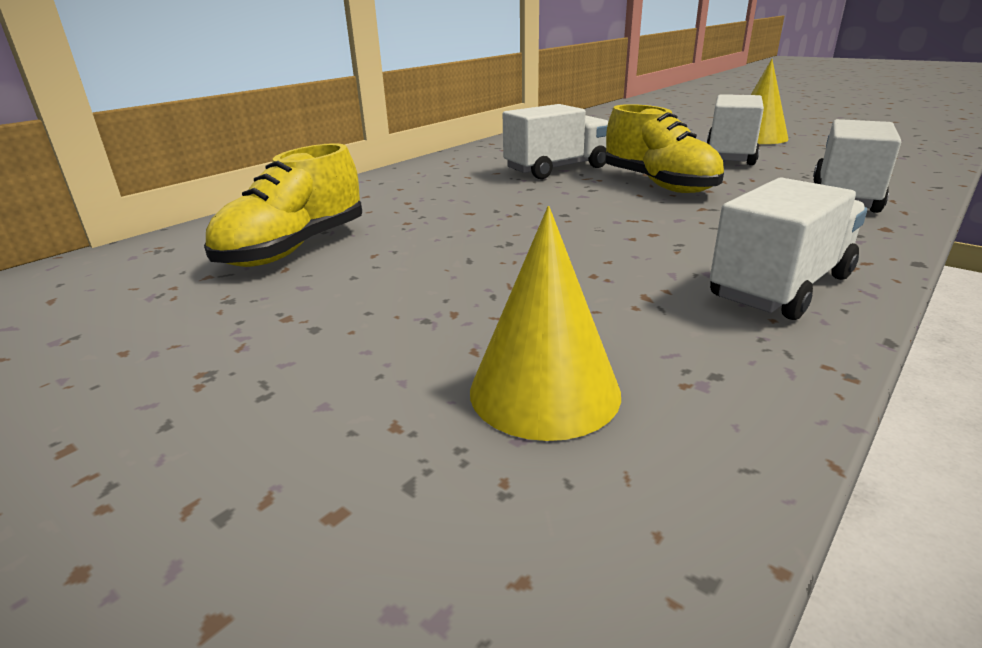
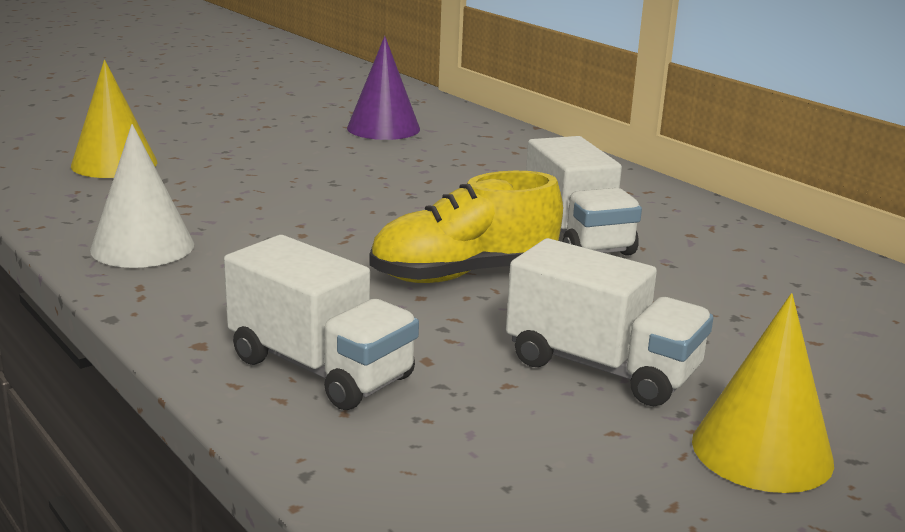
camera: 100 degrees right, 5 degrees down
(294, 249) = (383, 128): yellow shoe -> purple cone
(781, 287) = (142, 247): white truck -> white cone

